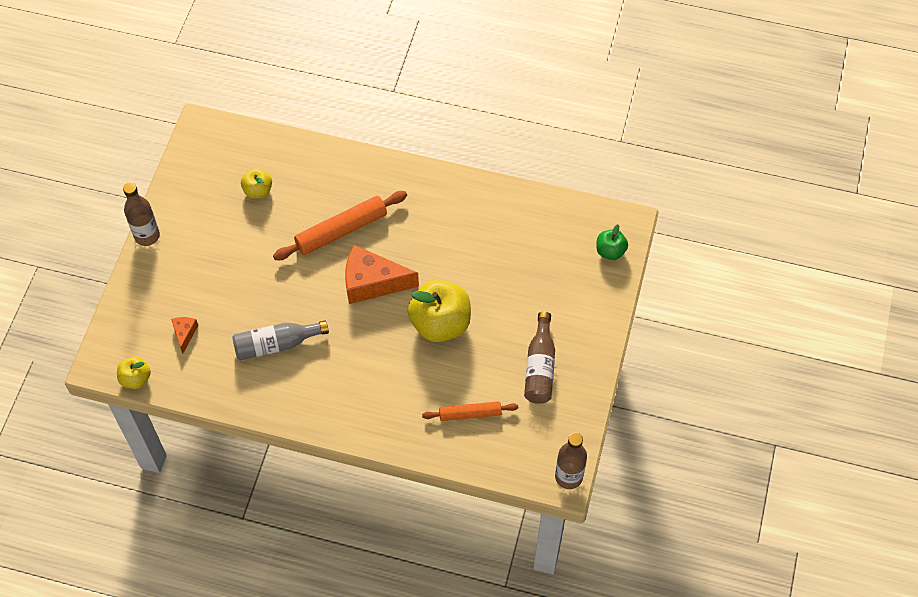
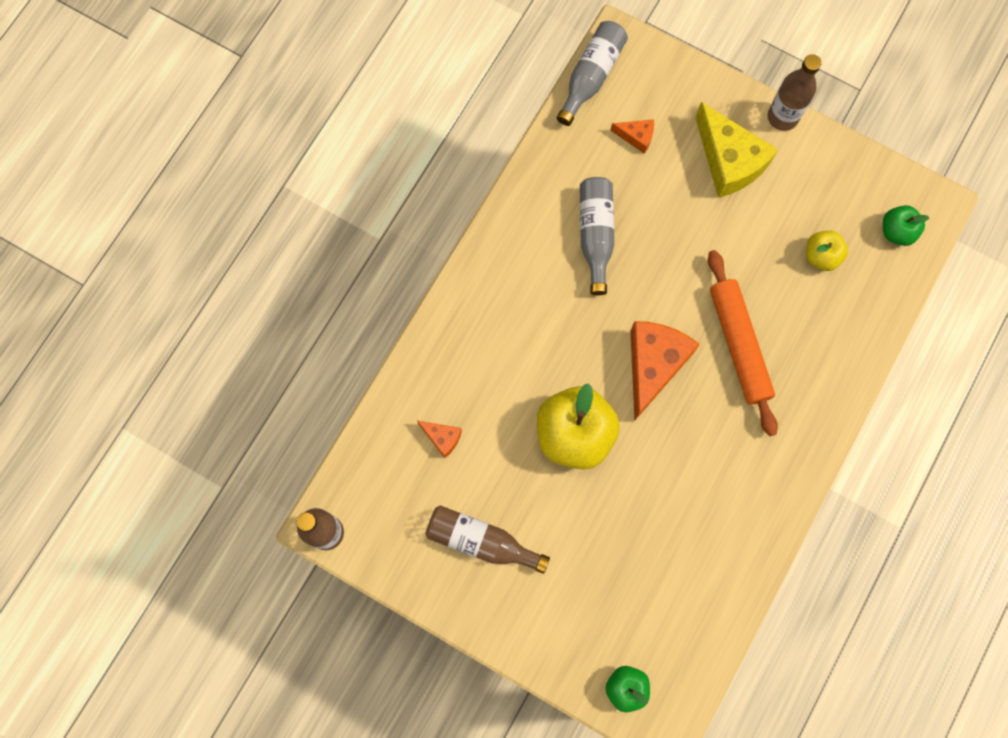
camera: 105 degrees right, 15 degrees up
(136, 379) = (591, 76): yellow apple -> grey bottle
(192, 265) = (729, 161): none -> yellow cheese
(227, 147) = (897, 231): none -> green apple
(470, 414) = (442, 438): orange rolling pin -> orange cheese

